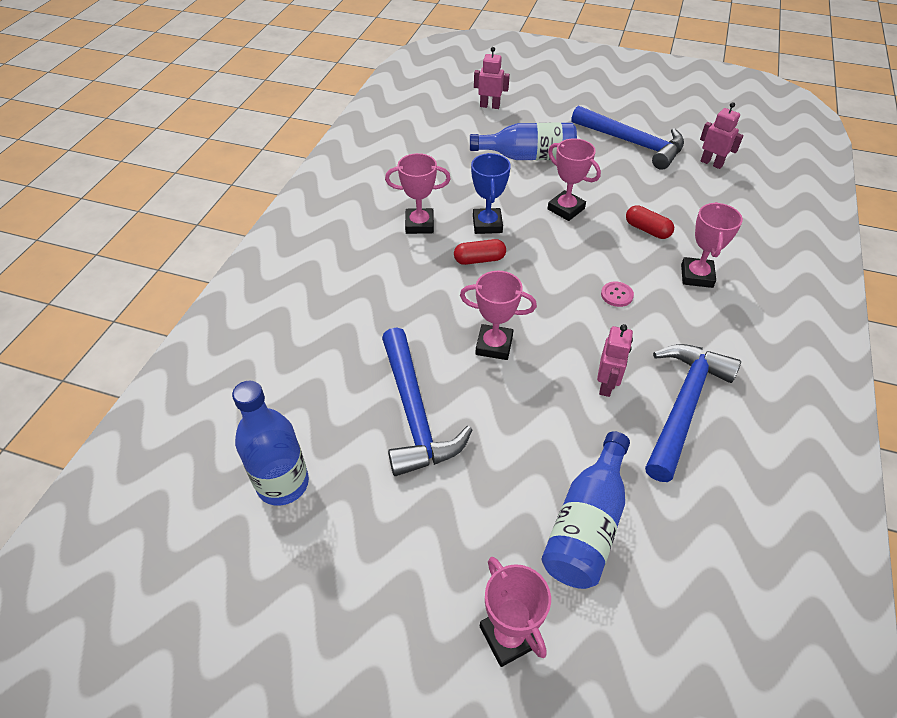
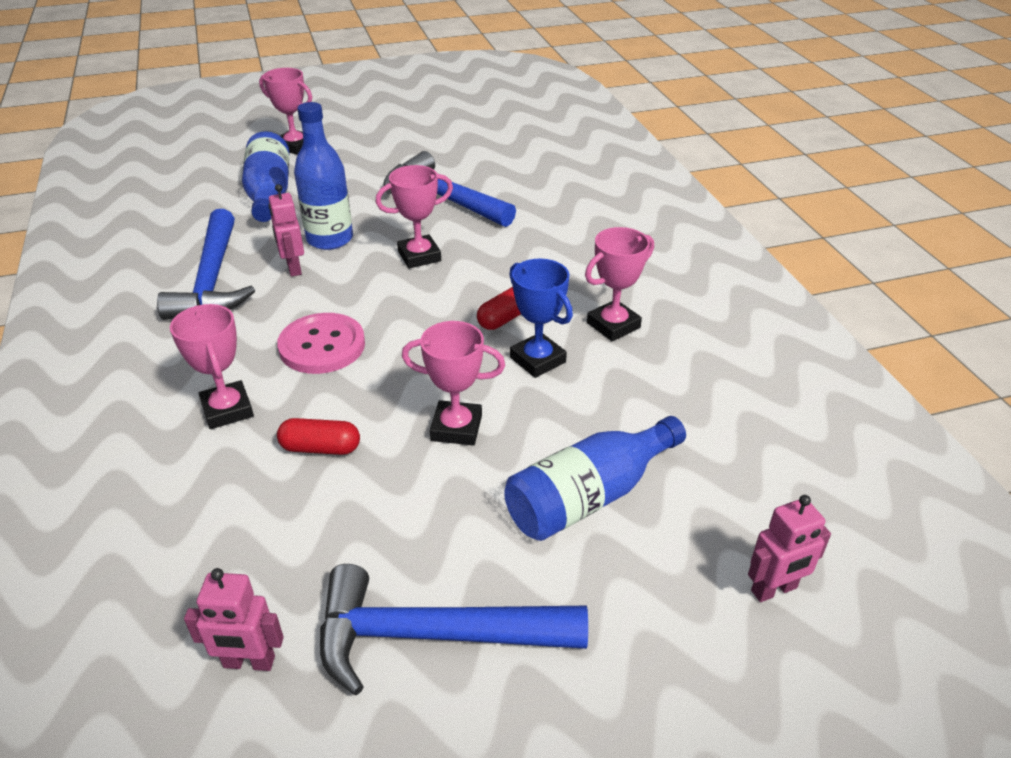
camera: 145 degrees right, 10 degrees down
(283, 483) = (491, 145): blue bottle -> blue bottle (330, 239)
(617, 295) = (322, 346): pink button -> pink button, size x2.06

